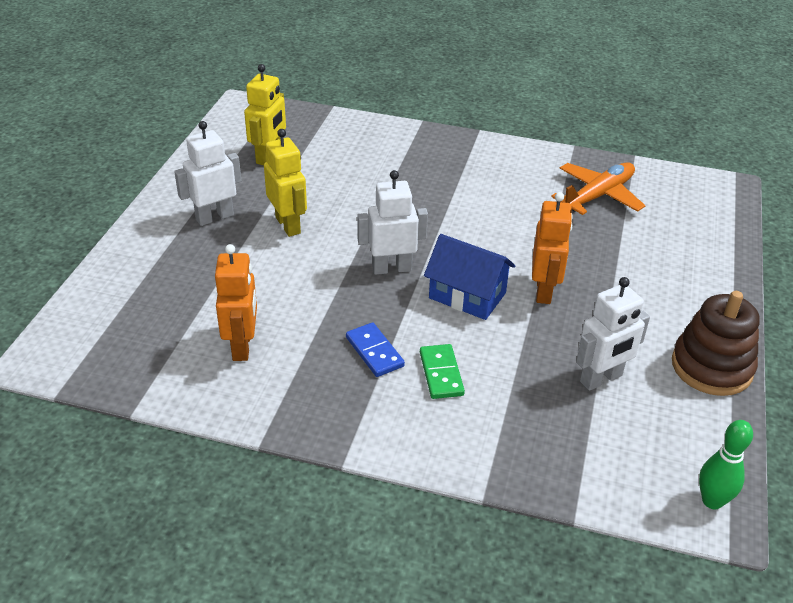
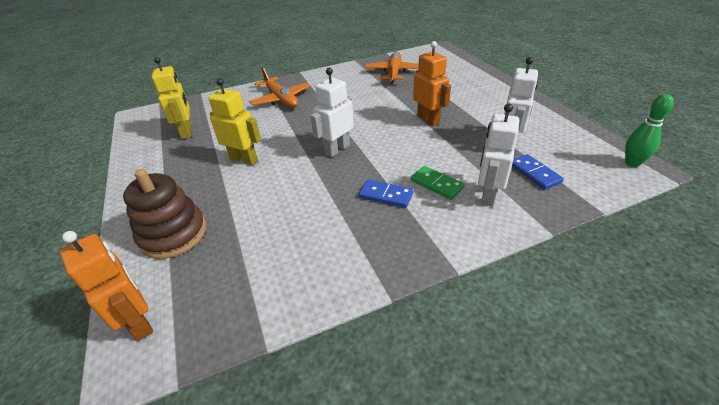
camera: 35 degrees left, 0 degrees up
(214, 217) = (184, 180): white robot -> white robot (488, 195)
(242, 346) = (298, 243): orange robot -> orange robot (139, 322)
(410, 163) = (281, 99): none -> orange plane
(467, 295) = (395, 141): blue house -> none
(567, 432) = (534, 173): none -> blue domino
(711, 367) = (541, 111): brown stacking toy -> brown stacking toy (173, 234)

